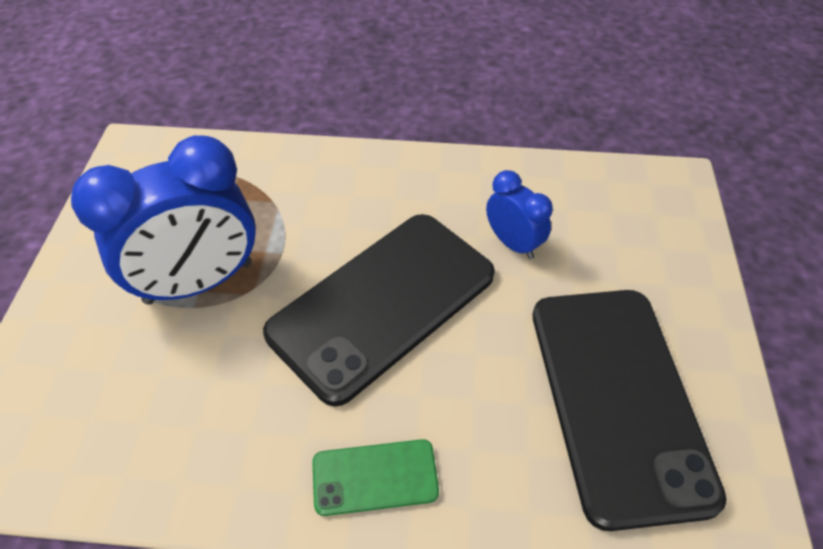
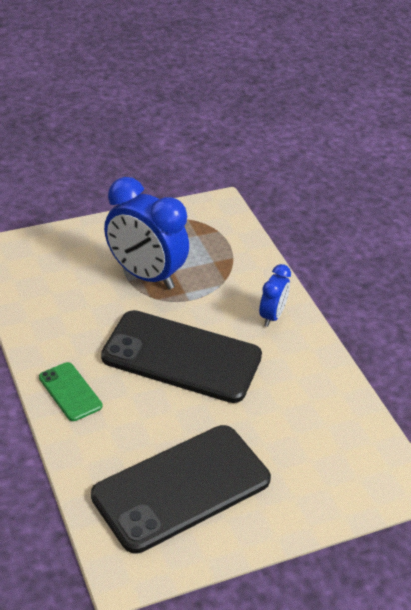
camera: 60 degrees right, 10 degrees down
(513, 243) = (272, 404): blue clock -> blue clock (272, 316)

